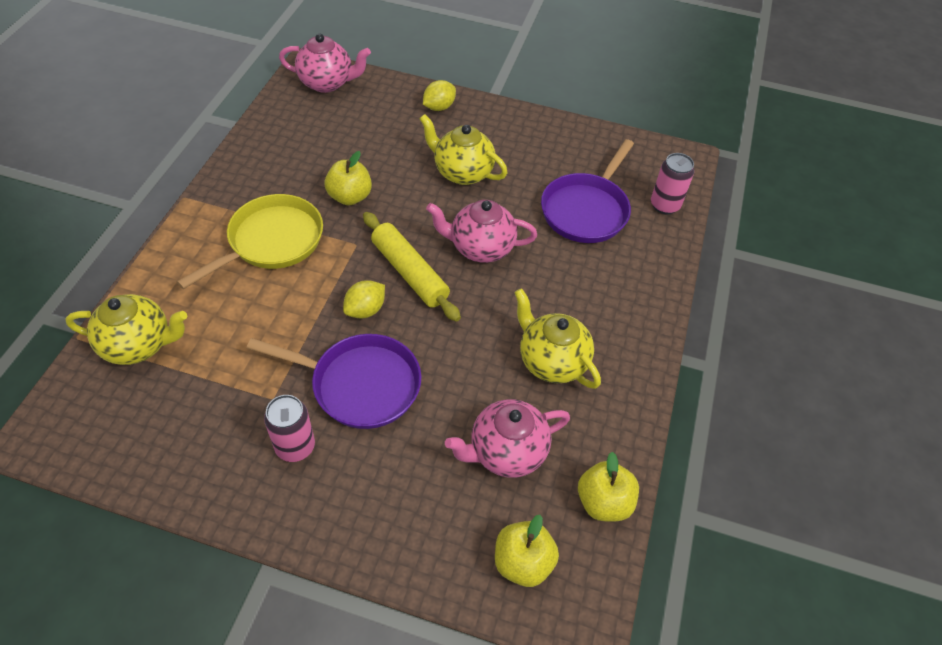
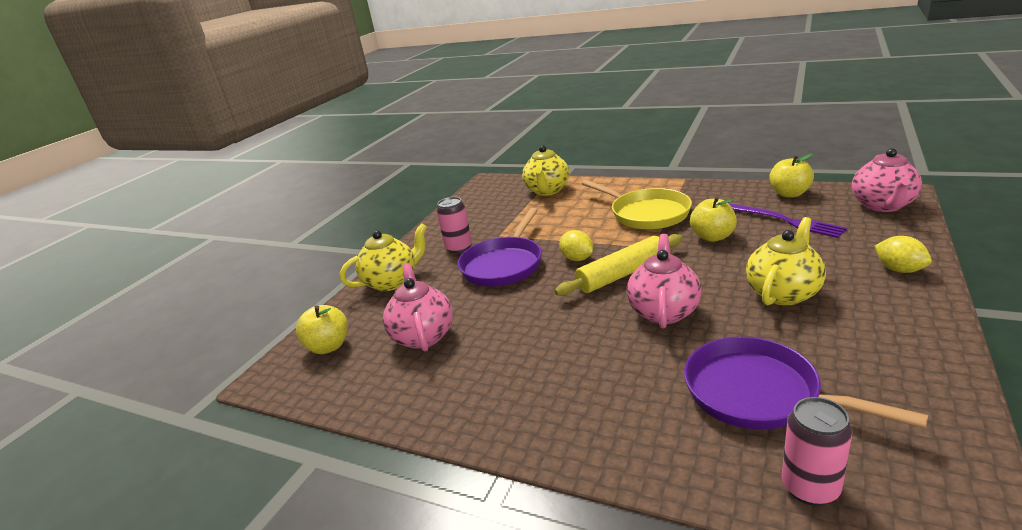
camera: 105 degrees right, 25 degrees down
(334, 143) = (785, 221): none -> purple fork
(551, 361) = (512, 361): yellow teapot -> yellow teapot (392, 281)
(603, 502) = (353, 393): yellow apple -> yellow apple (789, 194)

